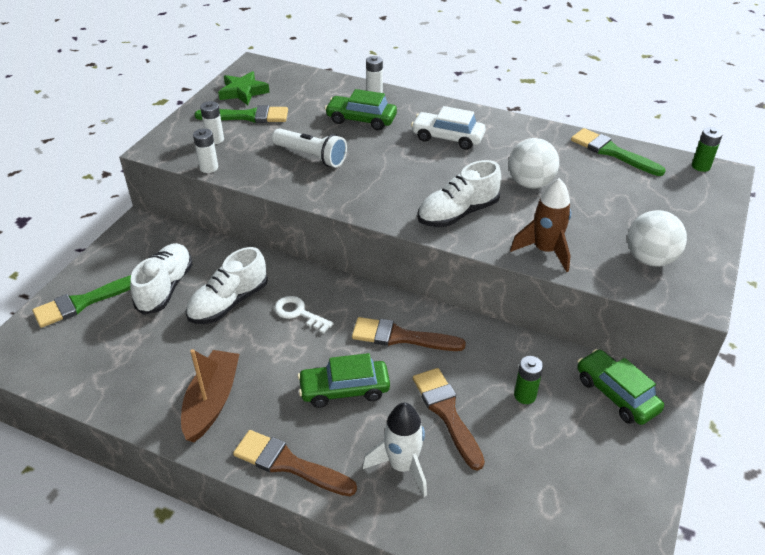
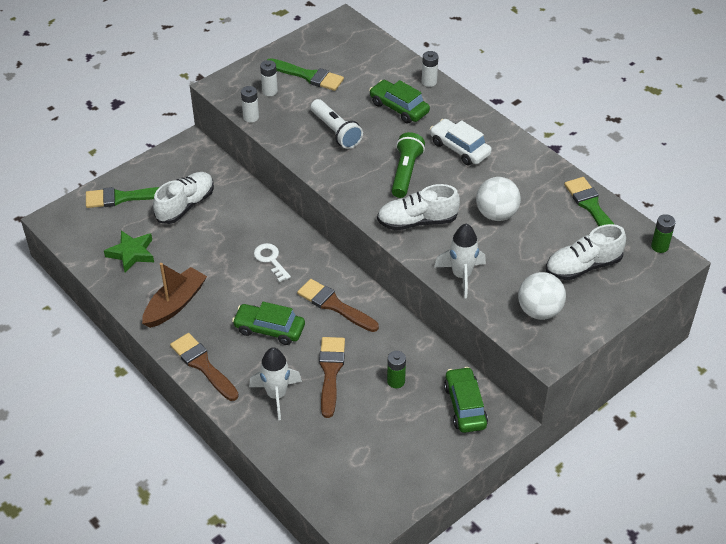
camera: 25 degrees right, 5 degrees up
(228, 303) = (224, 234): white shoe -> white shoe (583, 266)
(243, 92) = (318, 49): green star -> green star (131, 253)
(411, 173) = (406, 173): none -> green flashlight
(545, 251) = (461, 275): brown rocket -> white rocket

